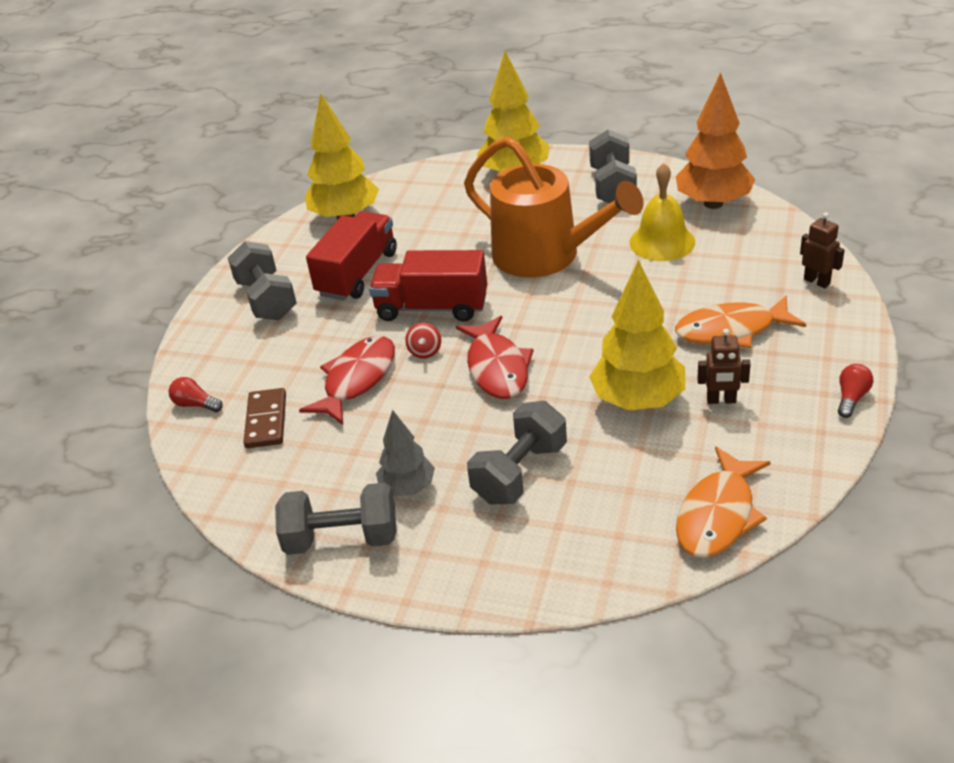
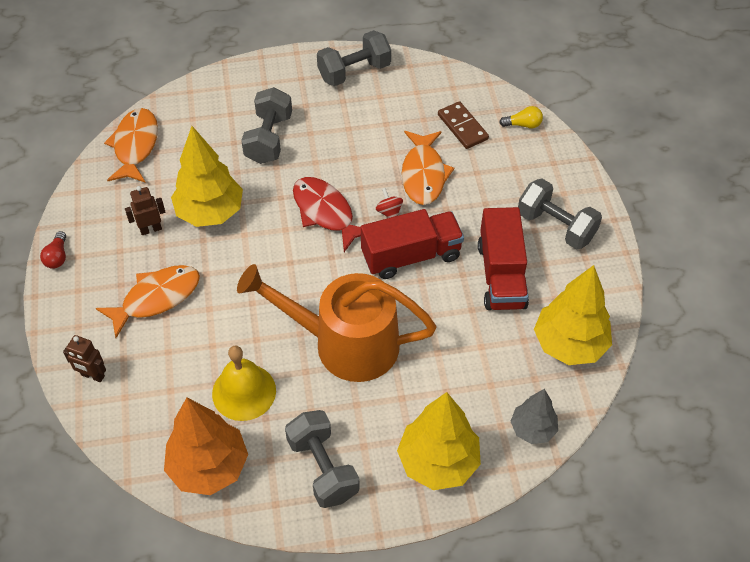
camera: 150 degrees right, 15 degrees up
(195, 404) = (523, 124): red light bulb -> yellow light bulb
(357, 379) = (423, 174): red fish -> orange fish
(408, 487) = (335, 110): grey tree -> grey tree (532, 429)

